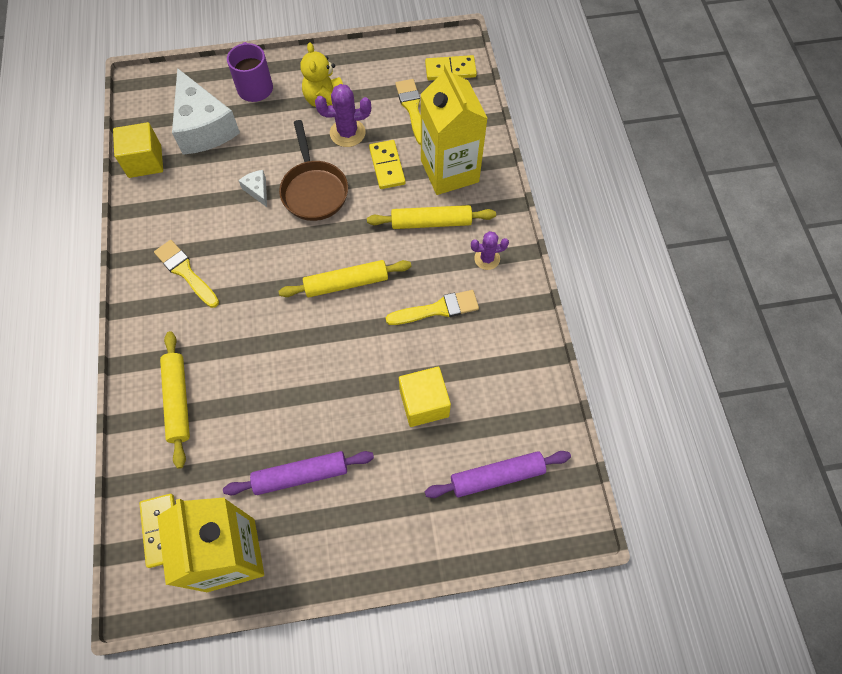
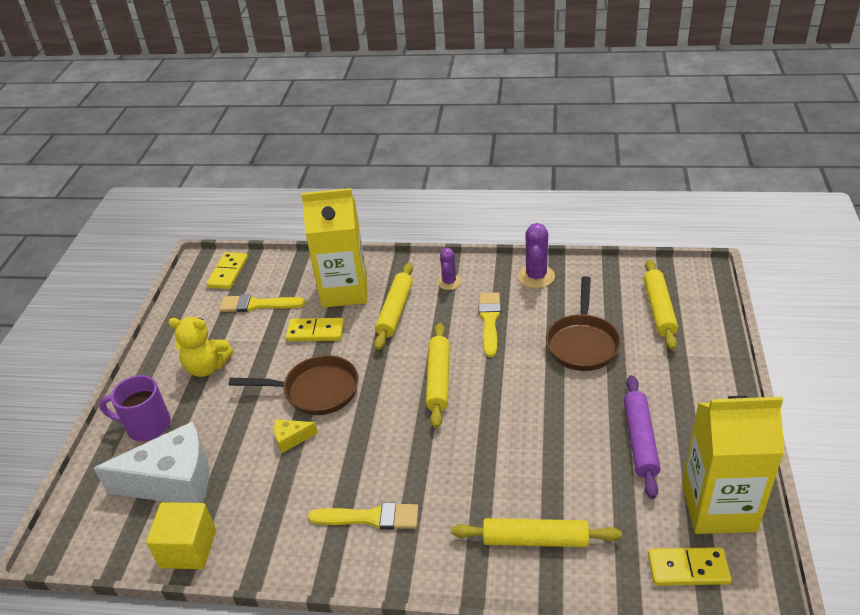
camera: 70 degrees left, 25 degrees down
(185, 272) = (370, 518): yellow brush -> yellow brush turned 150 degrees counterclockwise
(257, 190) = (291, 439): white cheese -> yellow cheese
(347, 133) = (258, 355): purple cactus -> purple cactus (536, 276)
(424, 403) = (582, 343): yellow cube -> brown pan
(497, 476) = (659, 309): purple rolling pin -> yellow rolling pin

